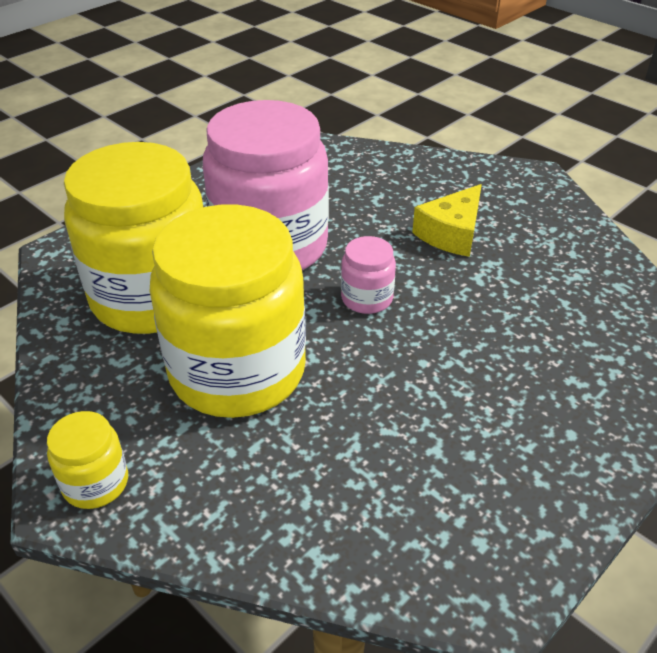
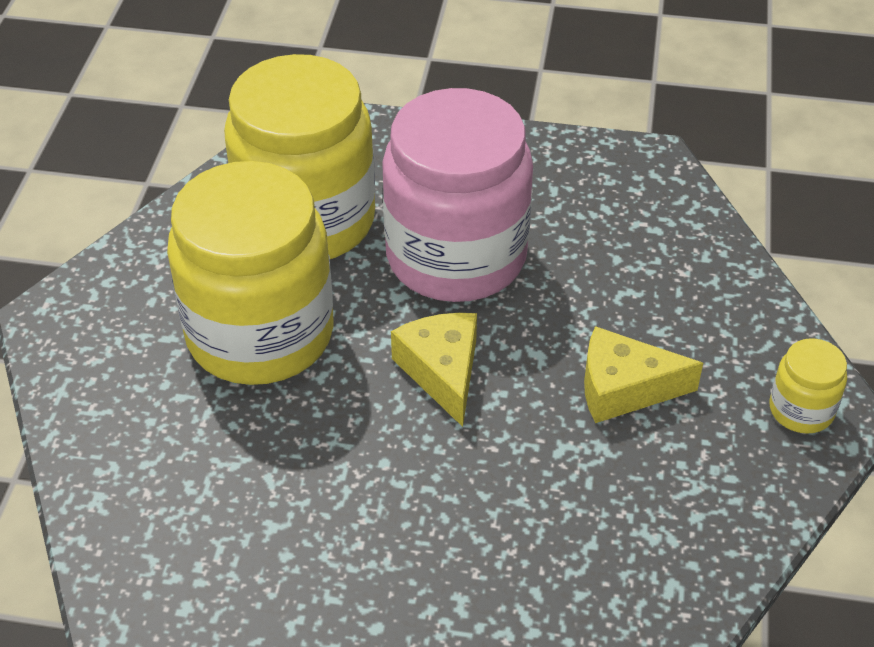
camera: 55 degrees right, 5 degrees up
(95, 483) = (73, 322): yellow jar -> yellow jar (801, 410)
(367, 298) = (442, 372): pink jar -> yellow cheese

